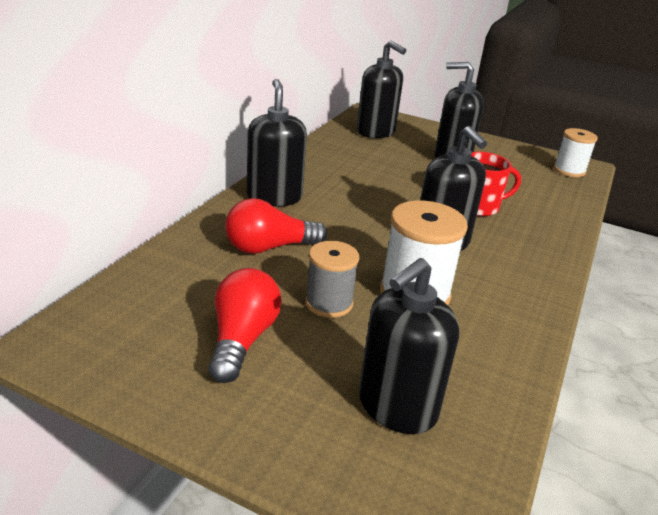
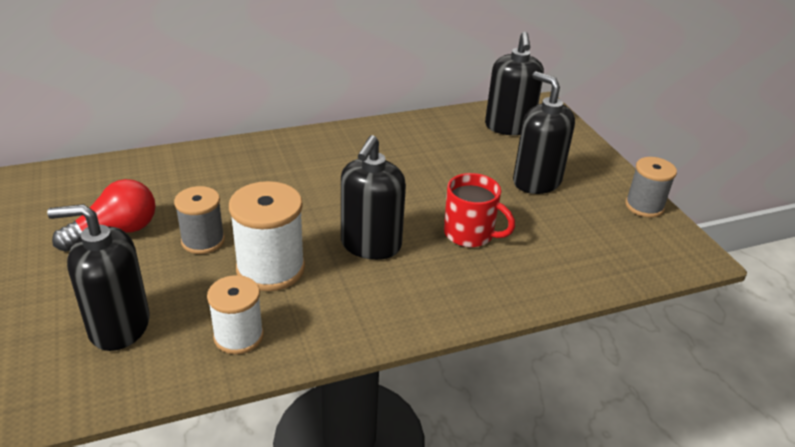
camera: 45 degrees right, 5 degrees up
(269, 247) = (237, 183): red light bulb -> none
(274, 197) = (309, 148): black soap dispenser -> none
(523, 150) = (644, 206): none -> grey spool
(569, 170) = (658, 249): white spool -> white spool (238, 336)

